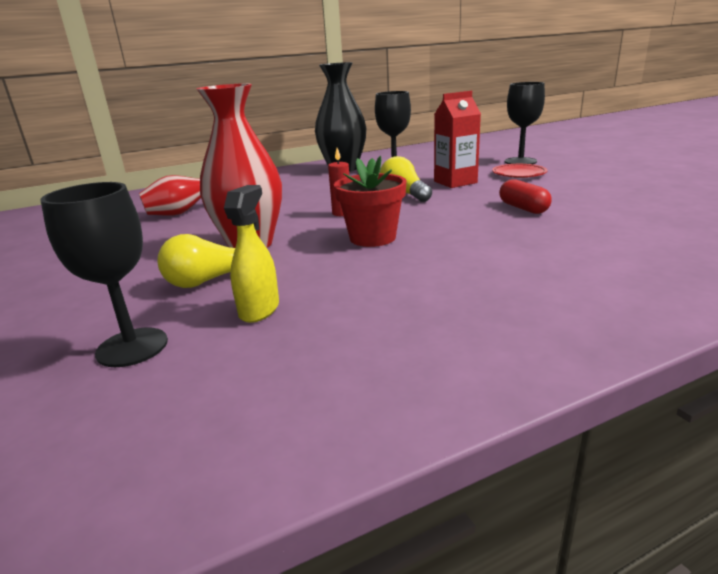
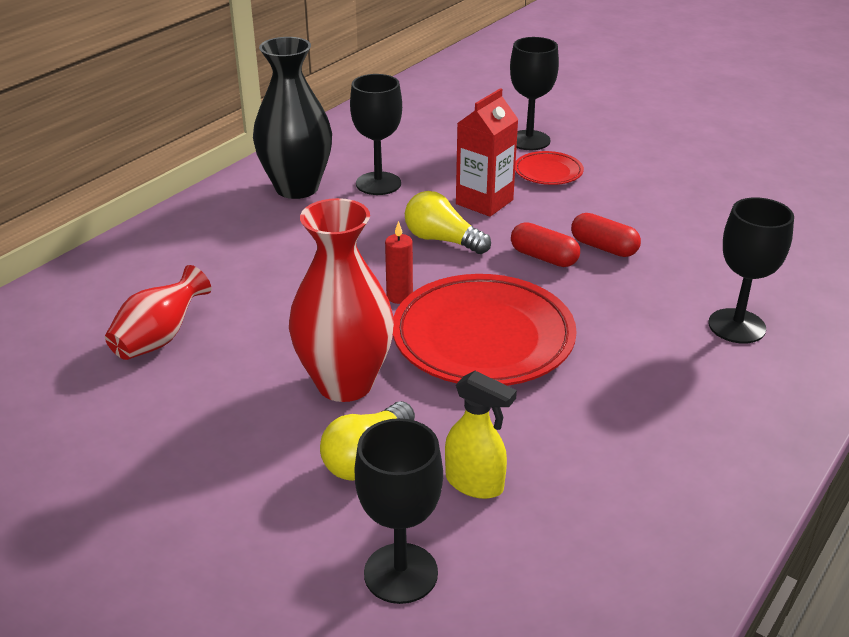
camera: 30 degrees left, 10 degrees up
(259, 309) = (475, 483): yellow spray bottle -> yellow spray bottle turned 135 degrees clockwise
(372, 238) = (483, 338): red flower pot -> red plate
(468, 208) = (544, 257): none -> red capsule
(605, 261) = (736, 326): none -> black goblet

